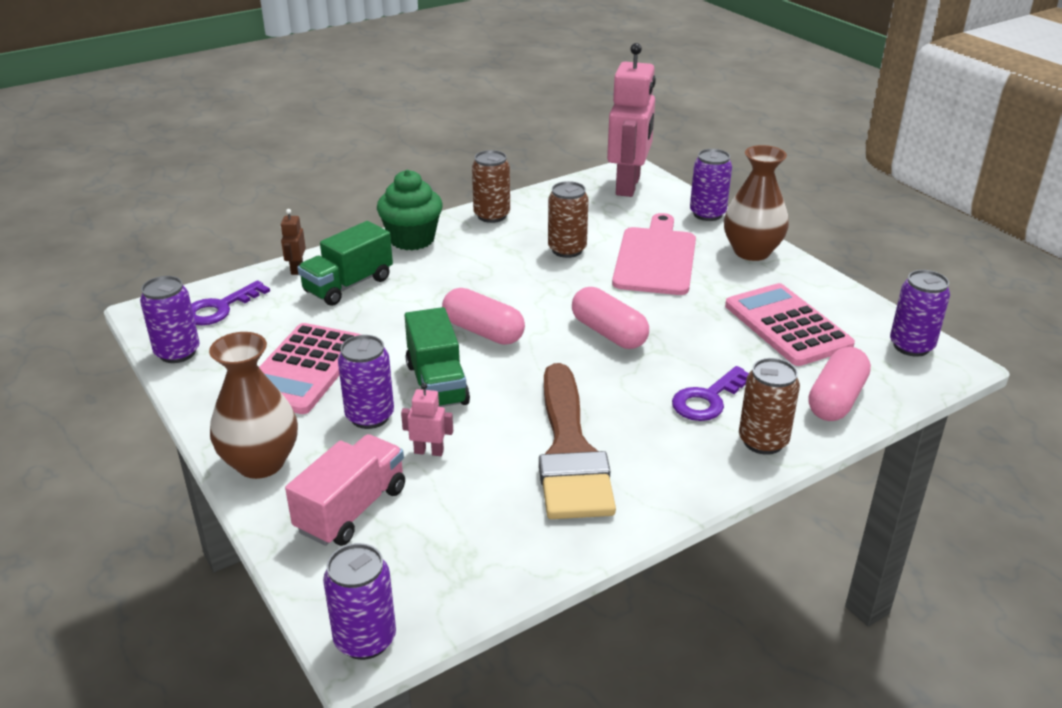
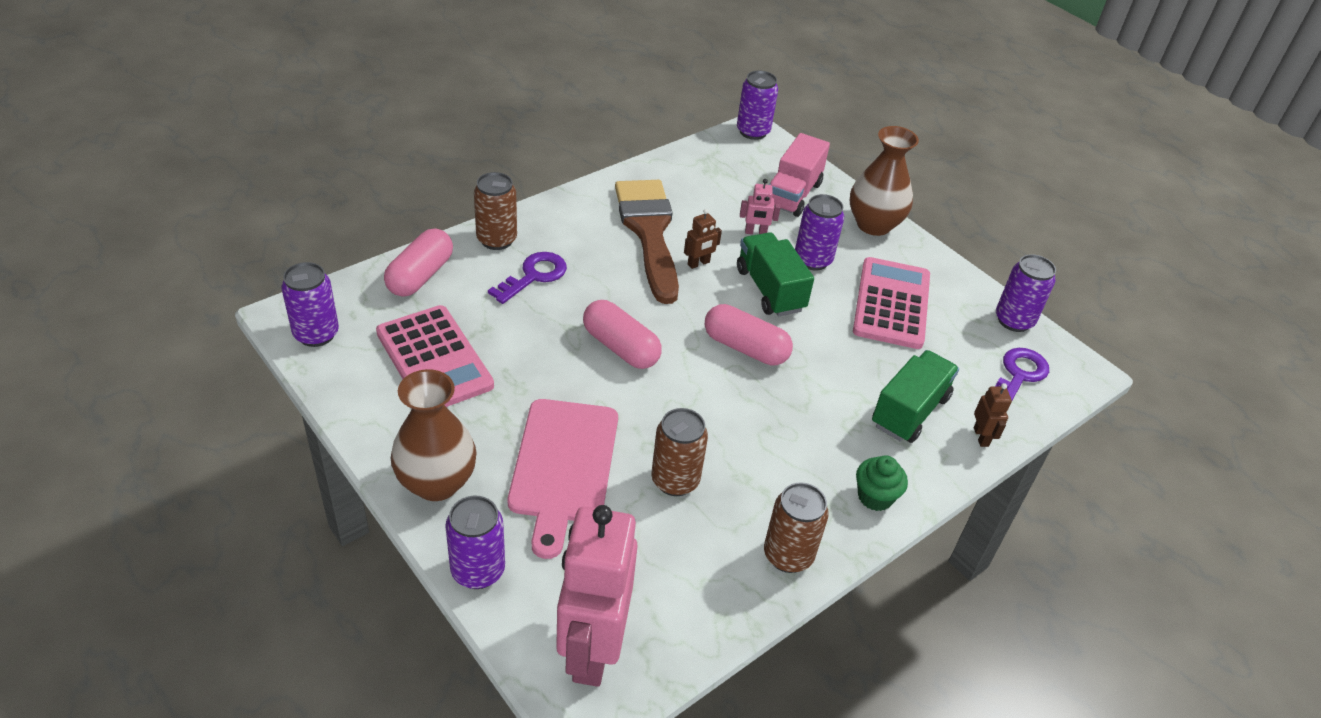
camera: 170 degrees right, 10 degrees up
(412, 239) = (875, 497): green cupcake -> green cupcake, size x0.61
(513, 412) = (698, 263): none -> brown robot

